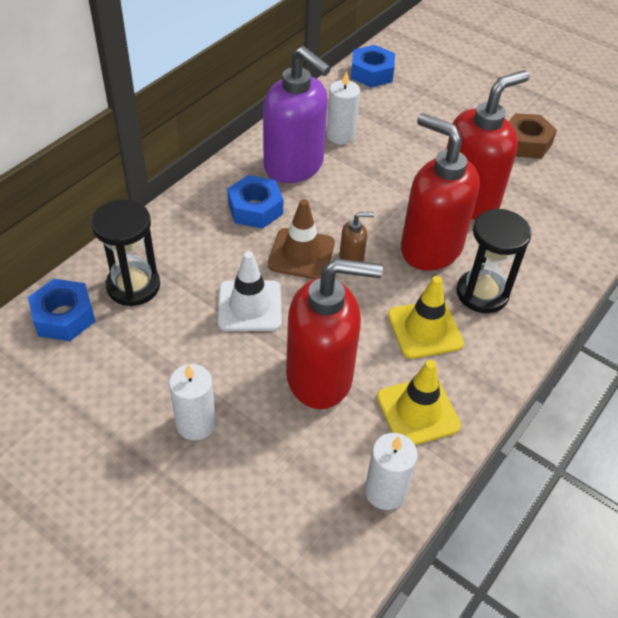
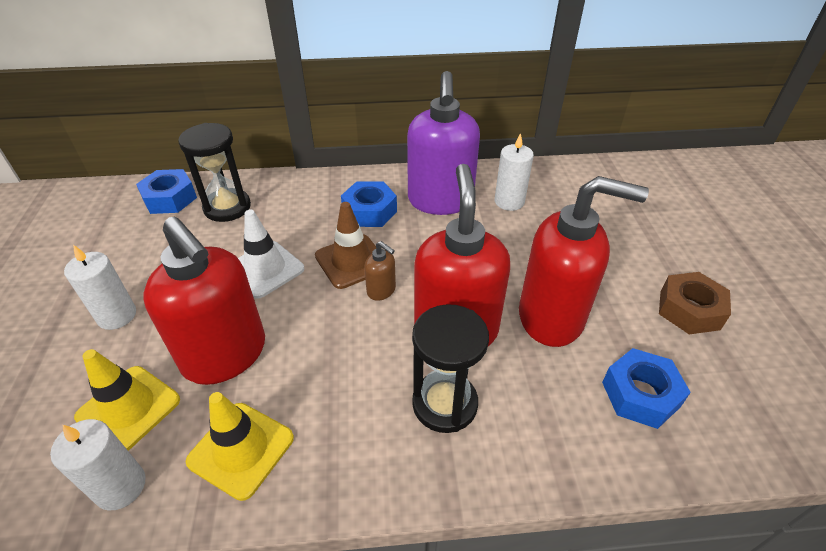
camera: 50 degrees right, 5 degrees down
(372, 73) = (604, 174): blue nut -> blue nut (640, 394)
(425, 329) = (350, 389): yellow traffic cone -> yellow traffic cone (128, 408)

